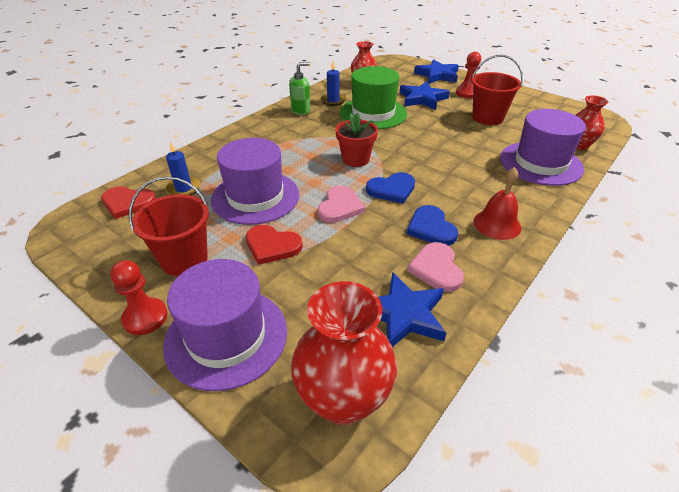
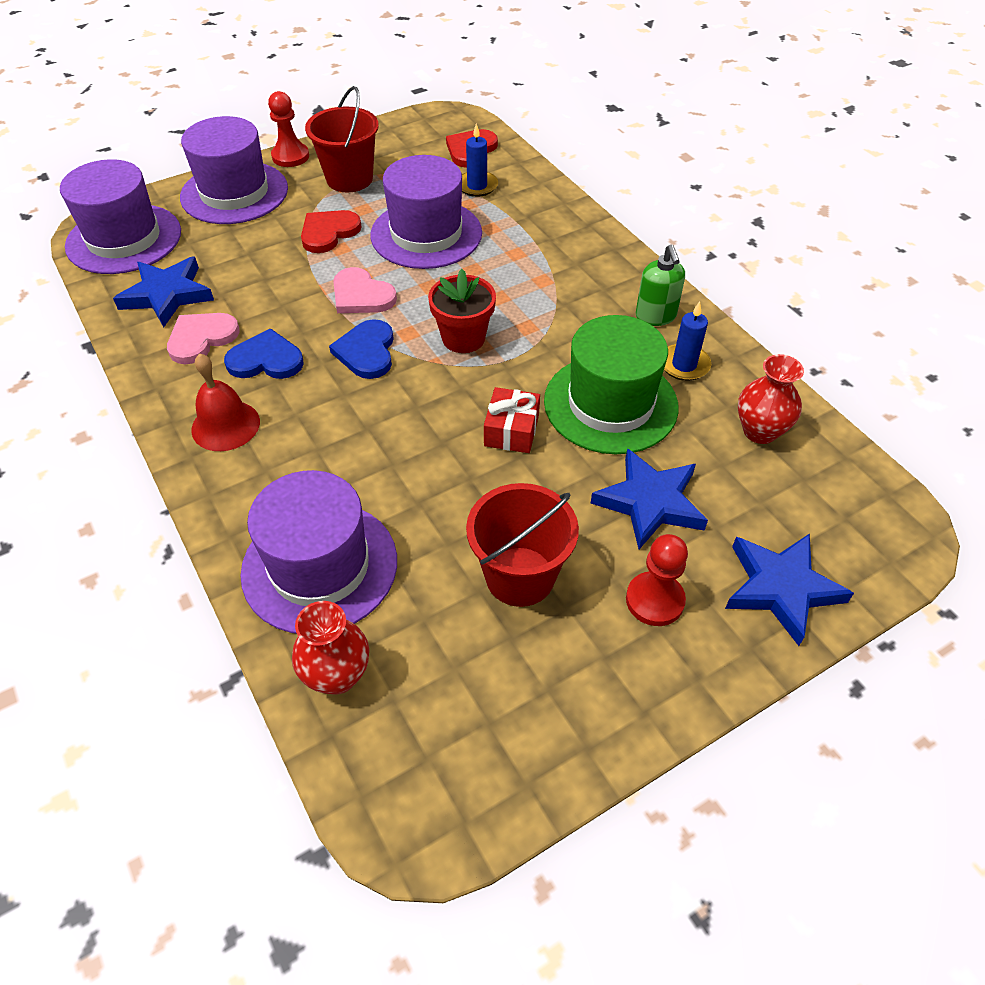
camera: 110 degrees right, 10 degrees up
(343, 399) = (124, 239): red vase -> purple hat
(412, 133) = (511, 430): none -> red gift
(436, 269) = (201, 338): pink heart -> pink heart turned 60 degrees counterclockwise

